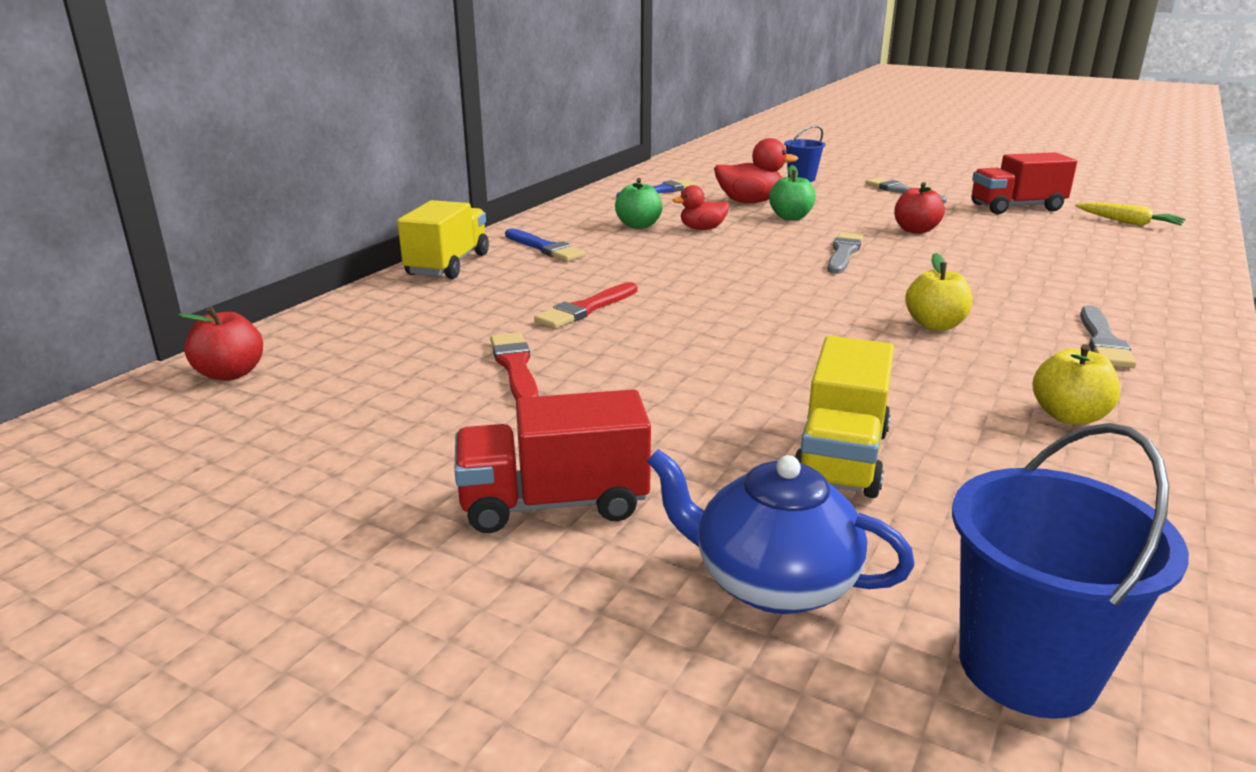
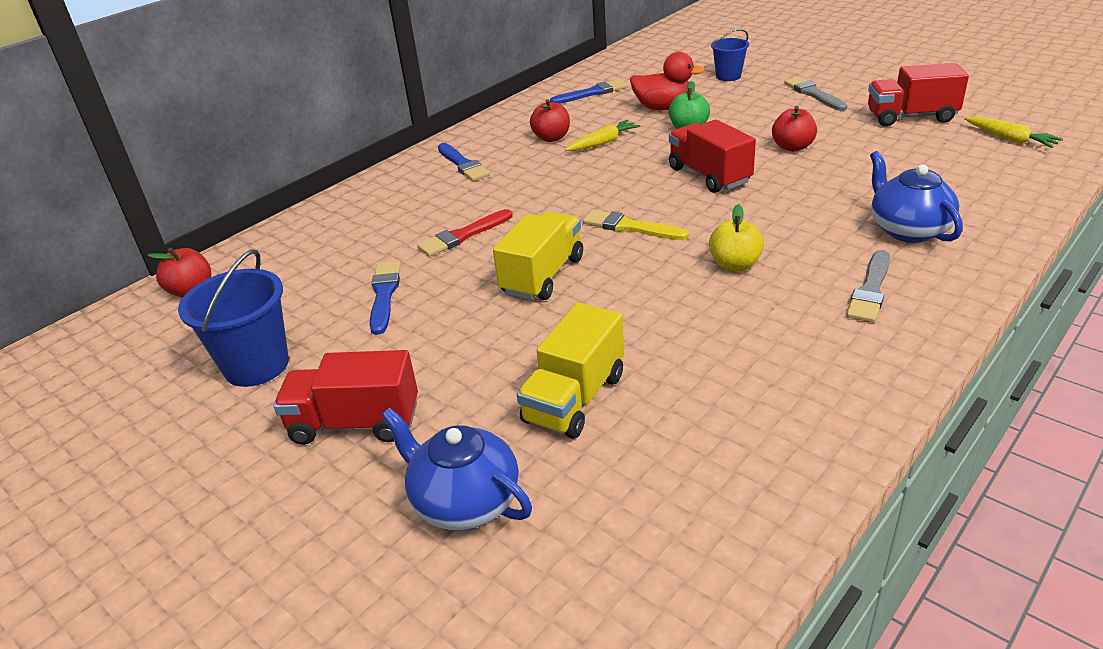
camera: 15 degrees right, 10 degrees up
(448, 265) = (380, 182): yellow truck -> yellow truck (542, 275)
(515, 367) = (384, 295): red brush -> blue brush
(638, 225) = (551, 138): green apple -> red apple
(702, 229) = (603, 143): red duck -> yellow carrot
(787, 296) = (630, 227): none -> yellow brush
(843, 253) = (709, 175): grey brush -> red truck
(1027, 667) = (593, 586): blue bucket -> blue bucket (256, 365)
(1068, 416) = (780, 370): yellow apple -> none
(1095, 291) = (908, 230): none -> blue teapot

